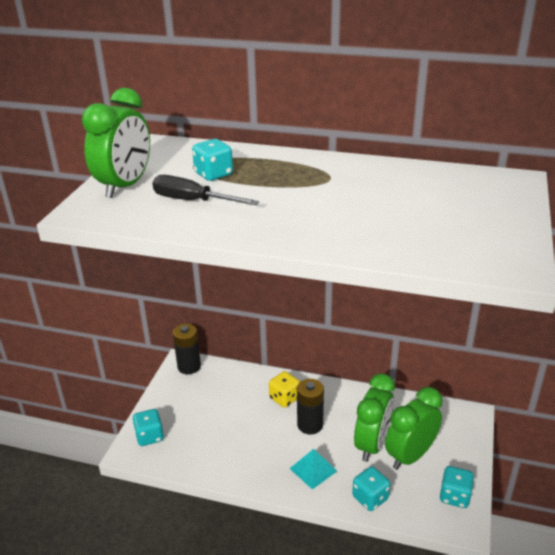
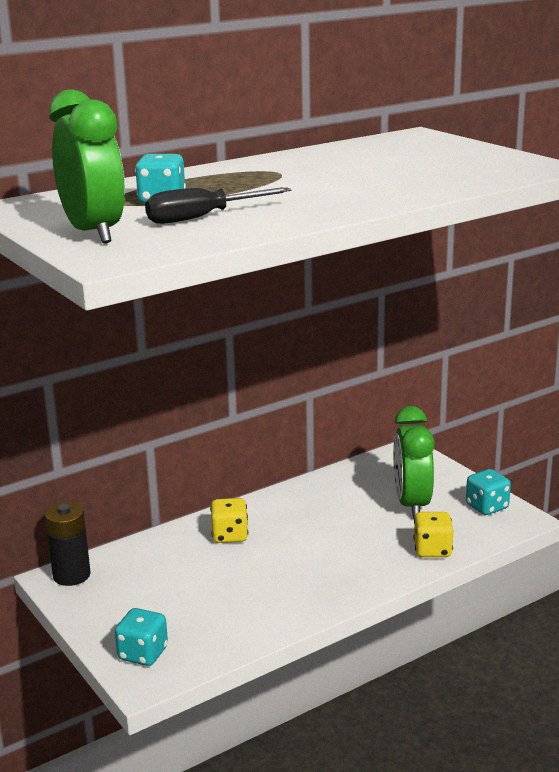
camera: 50 degrees left, 10 degrees down
(310, 425) = (291, 538): black battery -> none
(313, 469) = (354, 565): turquoise pyramid -> none
(370, 498) = (432, 550): turquoise dice -> yellow dice
(372, 444) = (369, 517): green clock -> none

